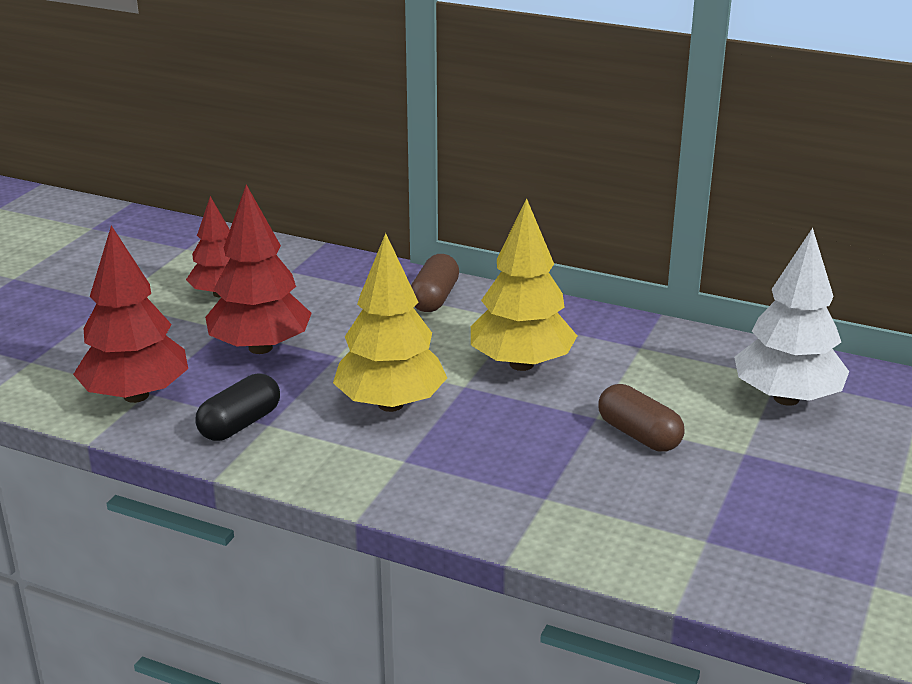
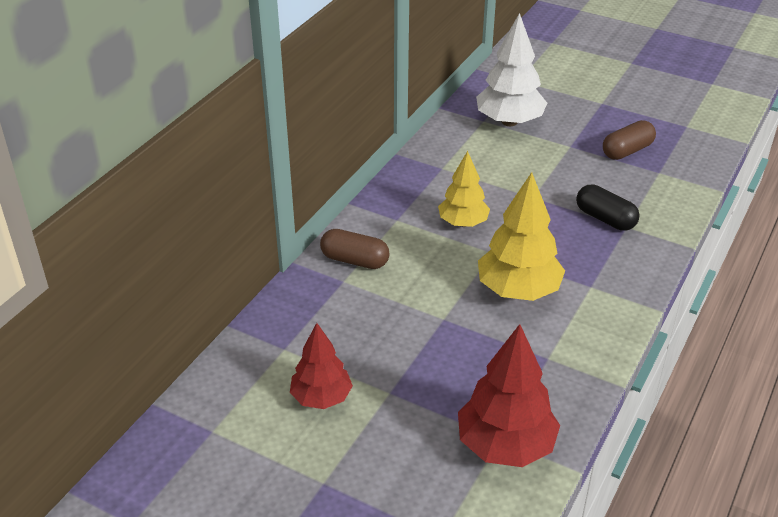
camera: 85 degrees left, 10 degrees up
(240, 424) = (549, 374): black capsule -> black capsule (605, 219)
(260, 348) = (427, 366): red tree -> none
(521, 364) = (463, 223): yellow tree -> yellow tree, size x0.65
(639, 435) = (553, 182): brown capsule -> brown capsule (627, 151)

